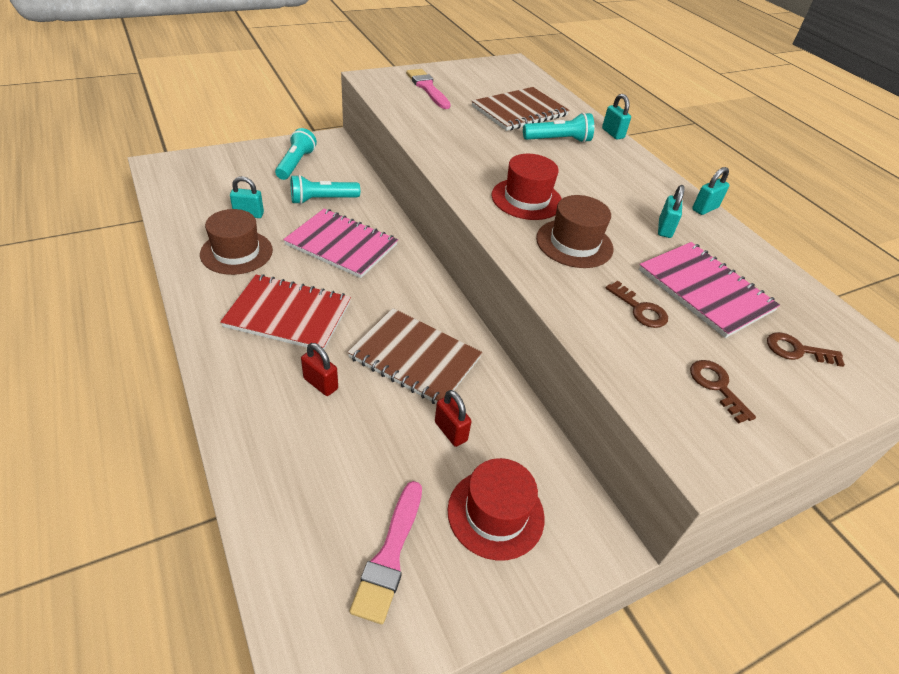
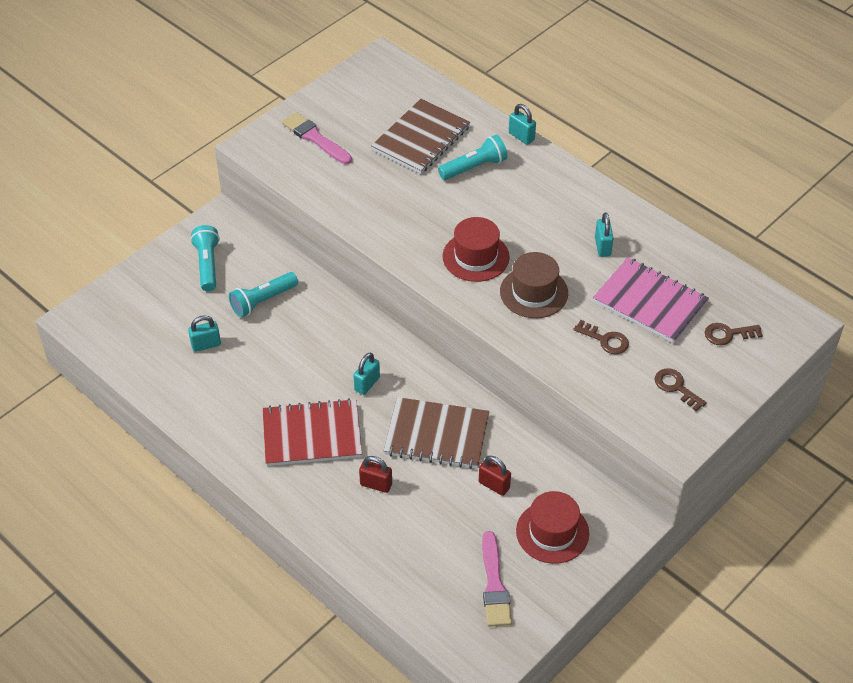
camera: 15 degrees left, 5 degrees up
(236, 252) = (225, 390): brown hat -> none
(341, 245) = (312, 347): pink notebook -> none
(705, 208) = (631, 208): turquoise padlock -> turquoise padlock (367, 384)

